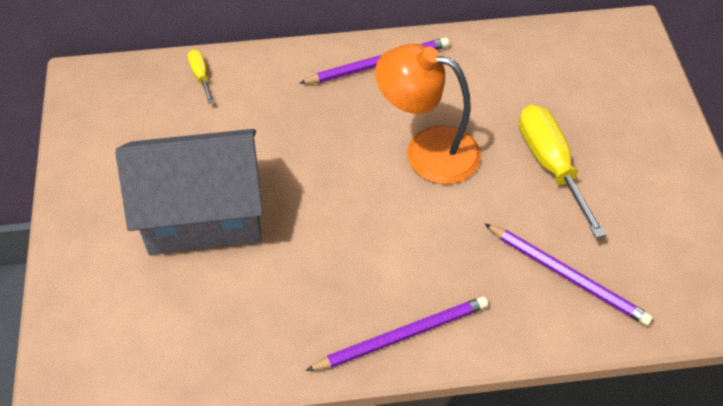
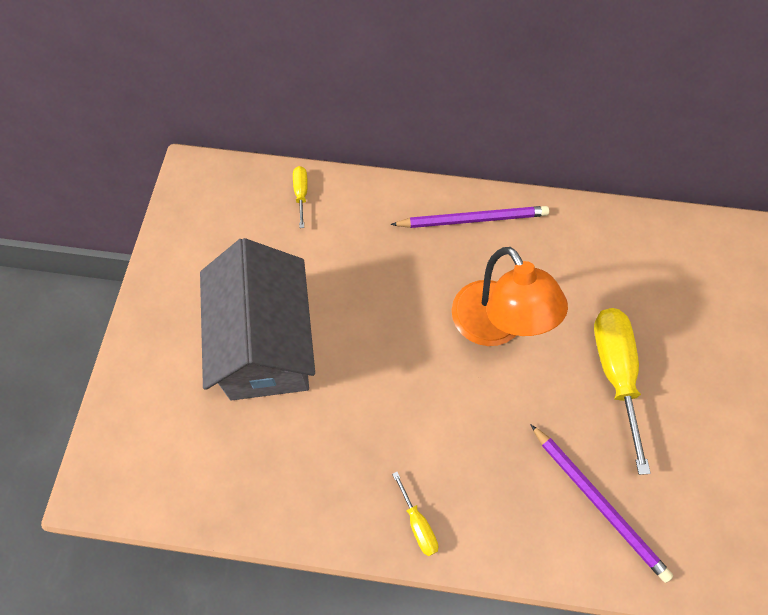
camera: 15 degrees right, 10 degrees up
(203, 215) = (266, 345): grey house -> grey house turned 75 degrees clockwise
(402, 335) = (418, 524): purple pencil -> yellow screwdriver
(427, 150) = (496, 327): orange lamp -> orange lamp turned 150 degrees counterclockwise

